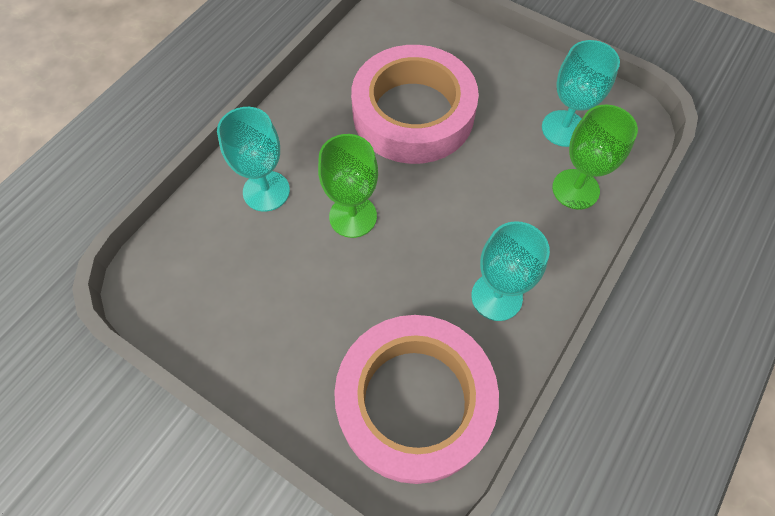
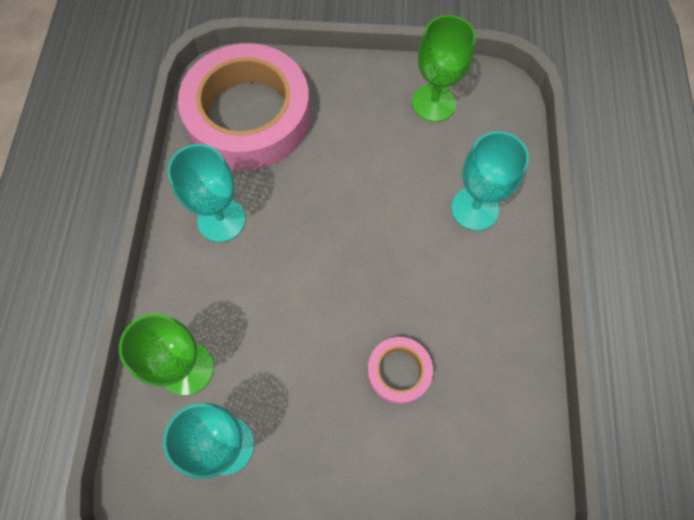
camera: 150 degrees right, 5 degrees up
(353, 216) = (383, 226): green goblet -> green goblet (433, 103)
(413, 113) = (399, 371): pink tape -> pink tape, size x0.43

